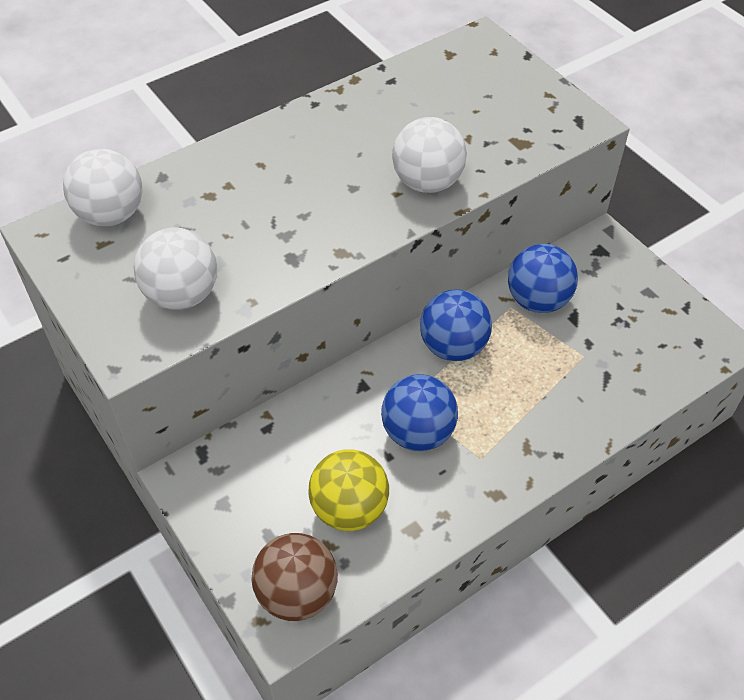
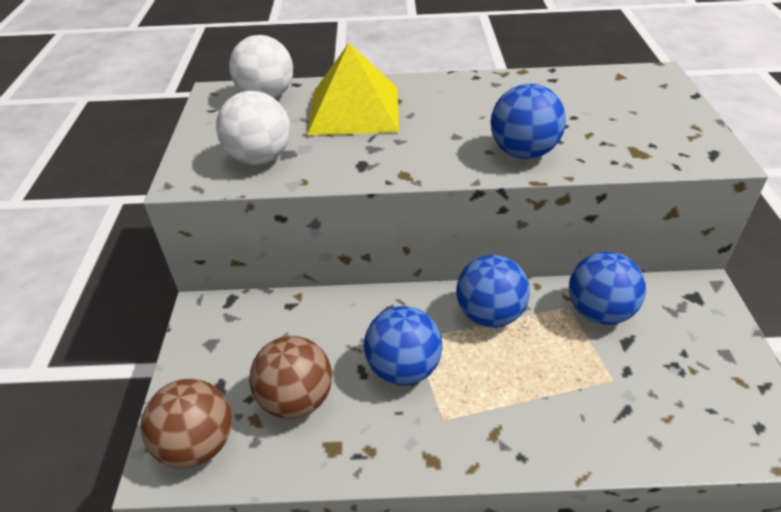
camera: 35 degrees right, 10 degrees down
(226, 195) = (354, 110): none -> yellow pyramid
(349, 508) = (296, 399): yellow ball -> brown ball
(427, 182) = (523, 152): white ball -> blue ball

